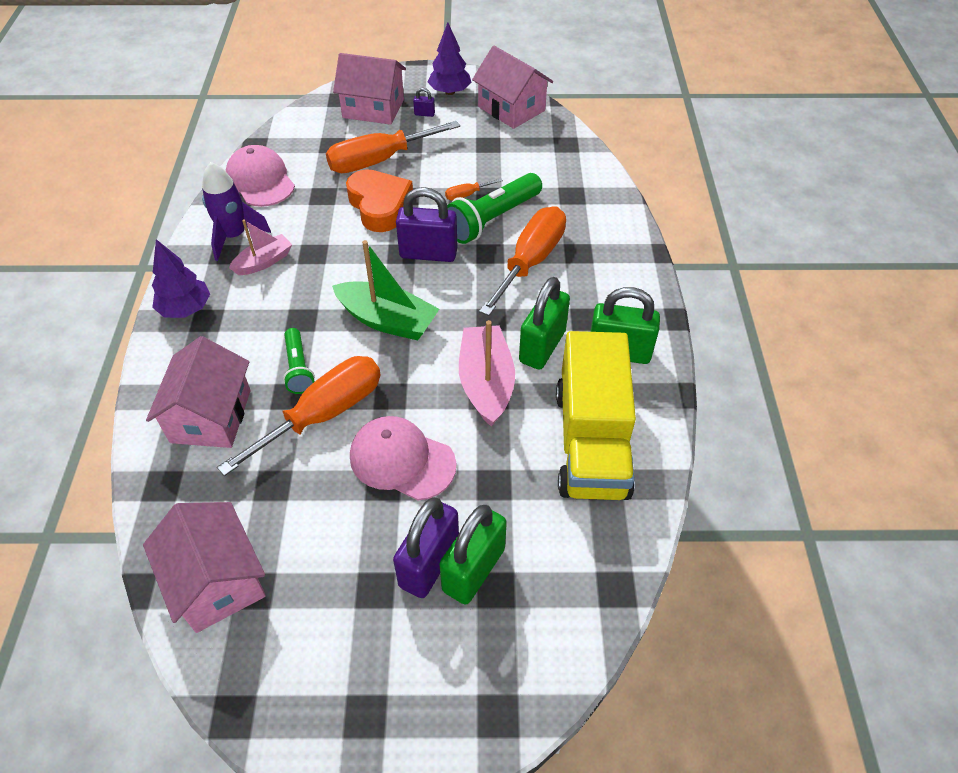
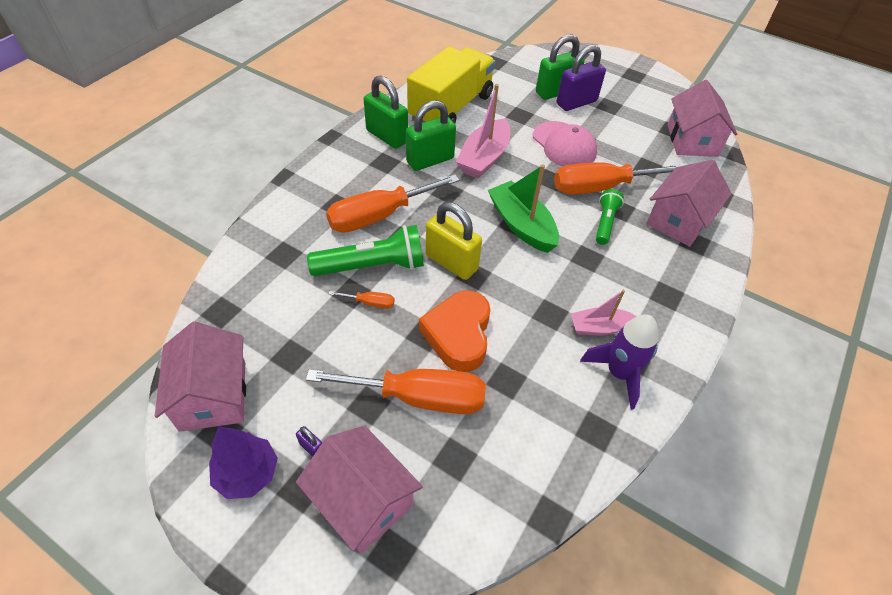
camera: 150 degrees left, 0 degrees up
(186, 309) = (683, 313): purple tree -> none
(260, 180) = (565, 442): pink cap -> none
(428, 253) = (451, 262): purple padlock -> yellow padlock

